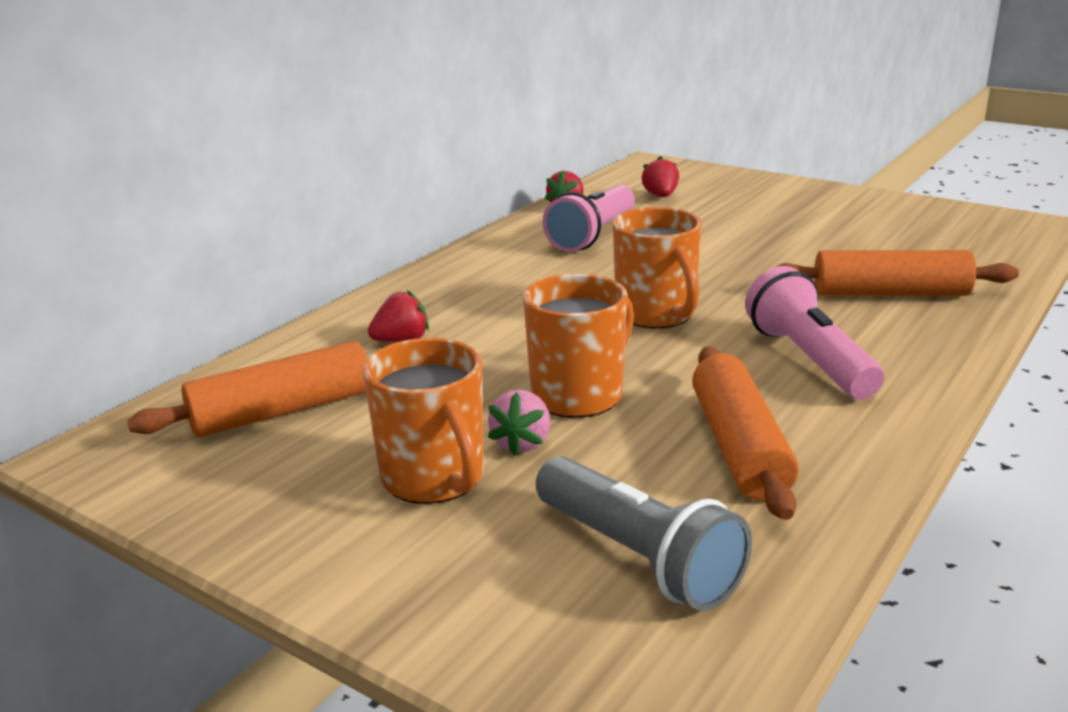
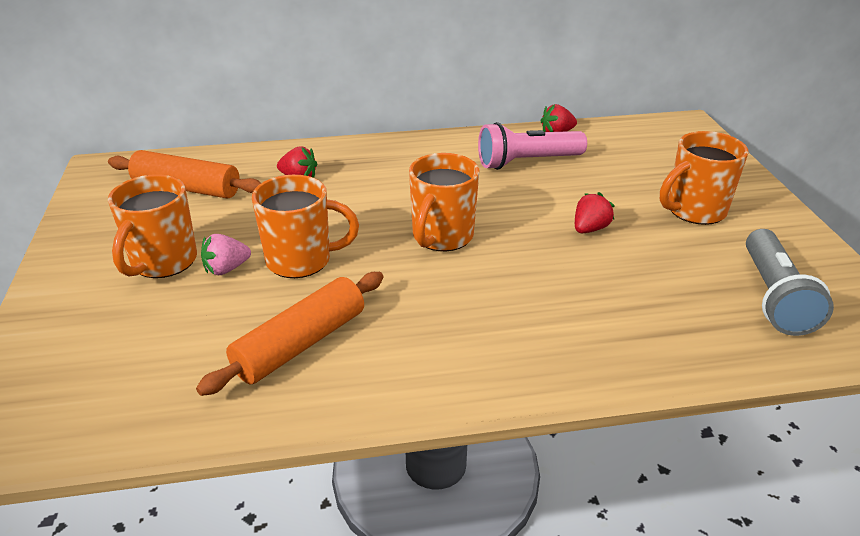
camera: 45 degrees right, 10 degrees up
(638, 557) = (142, 362): grey flashlight -> grey flashlight (774, 297)
(660, 196) = (634, 153): red strawberry -> red strawberry (589, 229)
(787, 213) = (694, 211): none -> orange mug
(809, 359) = (455, 321): pink flashlight -> none
(890, 293) = (618, 313): orange rolling pin -> none

